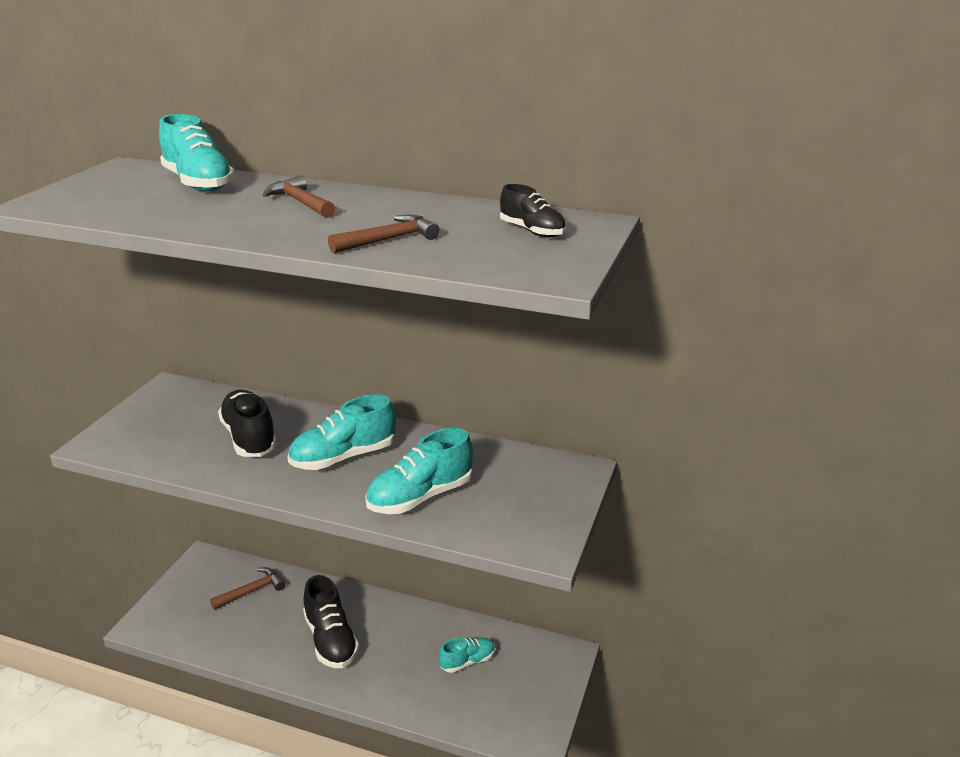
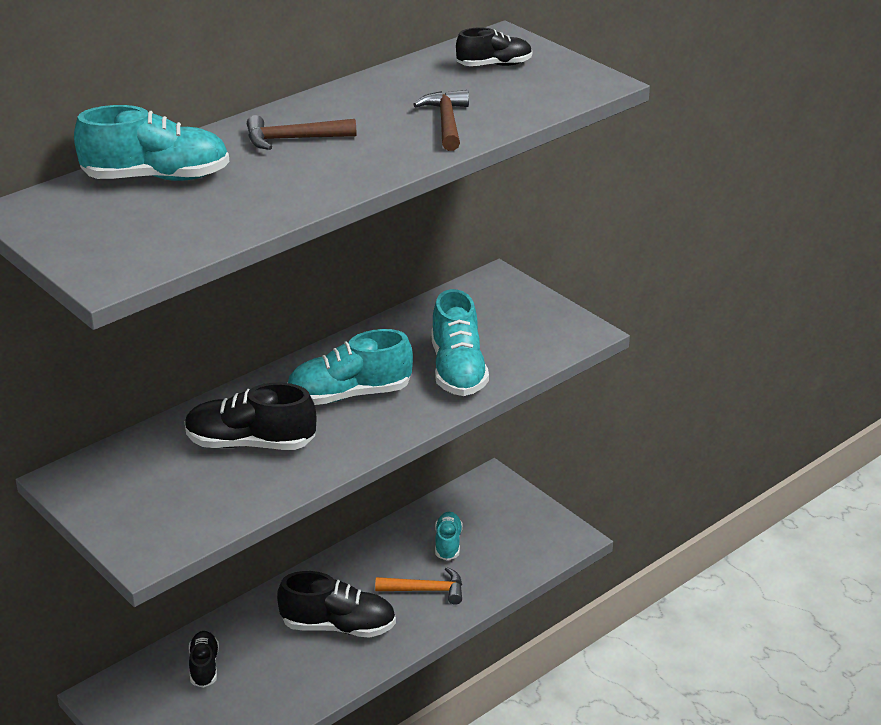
camera: 60 degrees left, 5 degrees up
(252, 591) = (204, 667): brown hammer -> black shoe
(343, 457) = (349, 394): turquoise shoe -> turquoise shoe turned 75 degrees clockwise
(402, 672) = (426, 590): none -> orange hammer

